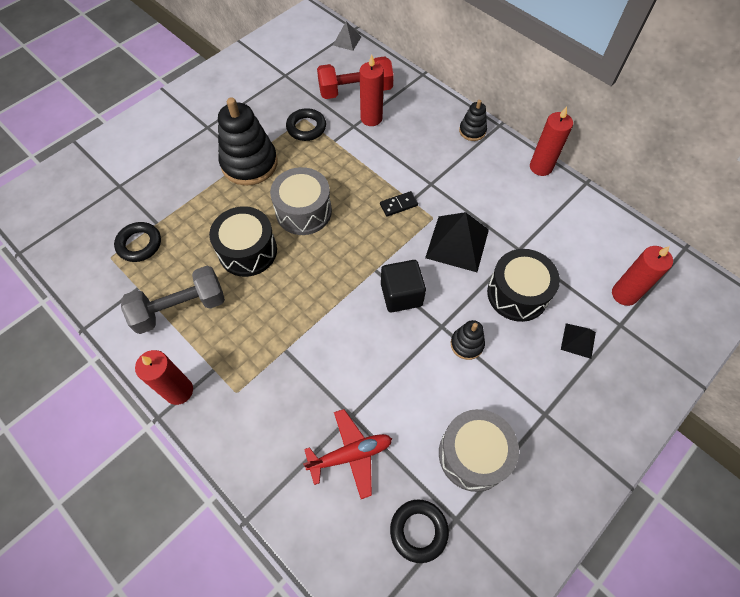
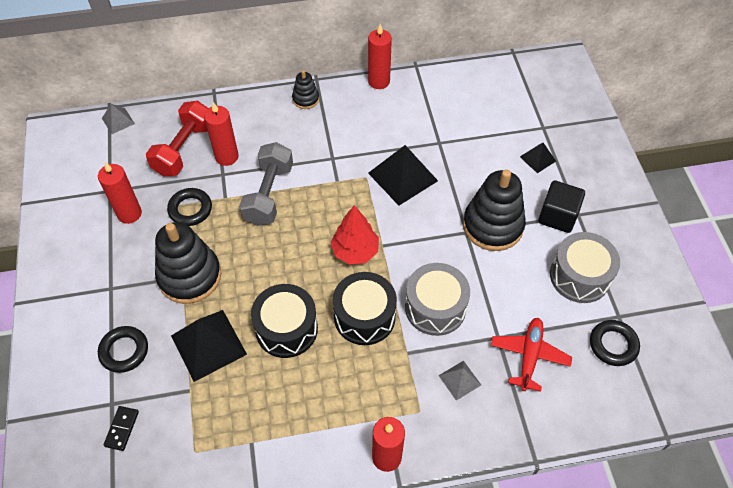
camera: 55 degrees left, 5 degrees down
(139, 244) = (202, 417): black ring -> black ring (124, 351)
(180, 308) = (303, 415): grey dumbbell -> grey dumbbell (268, 194)
(201, 211) = (208, 344): none -> black pyramid
(286, 407) = (459, 380): none -> grey pyramid
(303, 211) = (281, 263): grey drum -> grey drum (435, 307)
(353, 254) = (355, 251): none -> red tree
(398, 205) = (334, 192): black domino -> black domino (122, 429)
(401, 294) = (419, 241): black cube -> black cube (557, 216)
(467, 344) = (493, 226): black stacking toy -> black stacking toy, size x2.02
(517, 294) = (475, 168): black drum -> black drum (364, 317)
(624, 294) = (522, 109): red candle -> red candle (129, 213)

